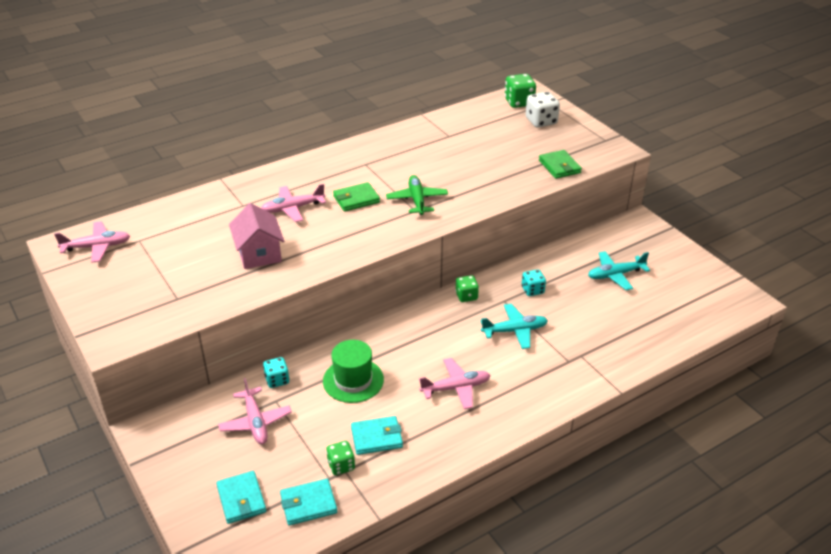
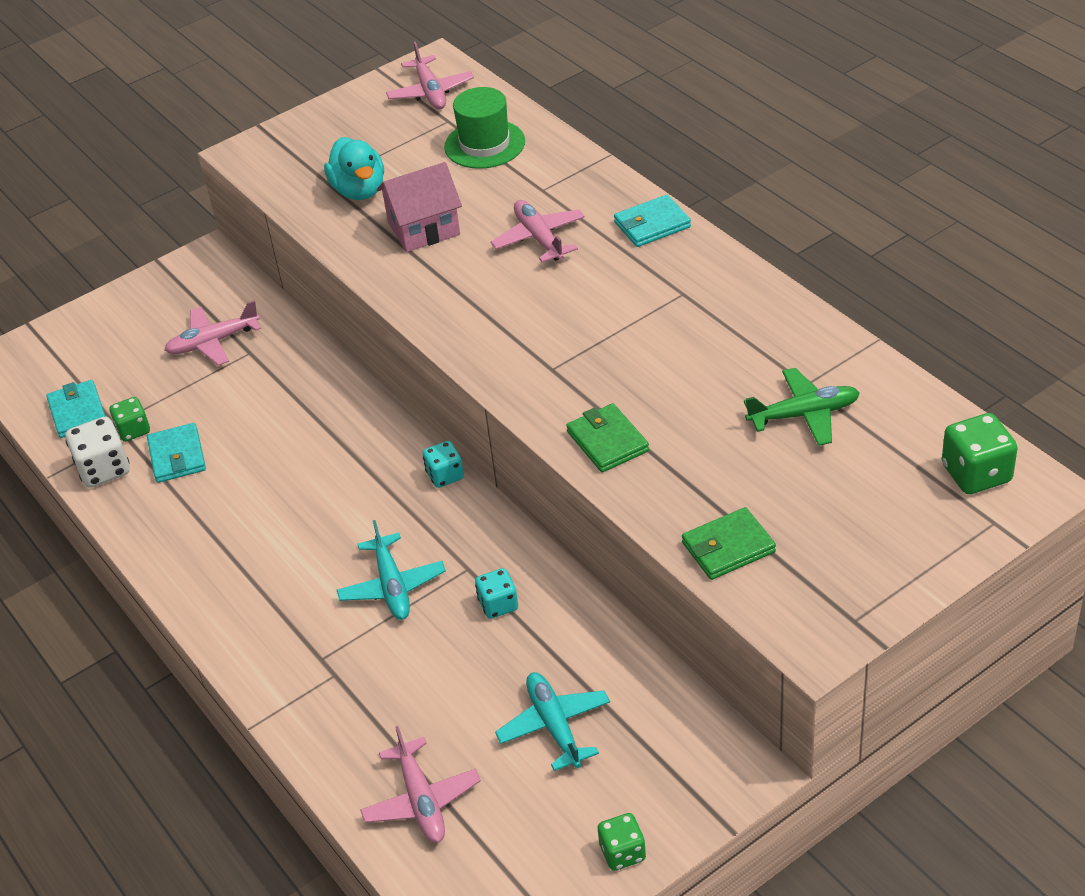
camera: 90 degrees right, 5 degrees up
(199, 282) = (359, 190): none -> turquoise duck
(241, 499) = (93, 356): turquoise wallet -> turquoise wallet (652, 225)
(277, 380) = (287, 346): turquoise dice -> turquoise dice (445, 475)
(353, 380) = (284, 418): green hat -> green hat (484, 144)
(356, 199) = (574, 299): green wallet -> green wallet (607, 441)
(417, 200) = (581, 367): green plane -> green plane (804, 414)
(456, 388) = (265, 526): pink plane -> pink plane (422, 801)
(466, 296) = (475, 520): green dice -> green dice (622, 852)
(541, 121) = (903, 513): white dice -> white dice (104, 469)

